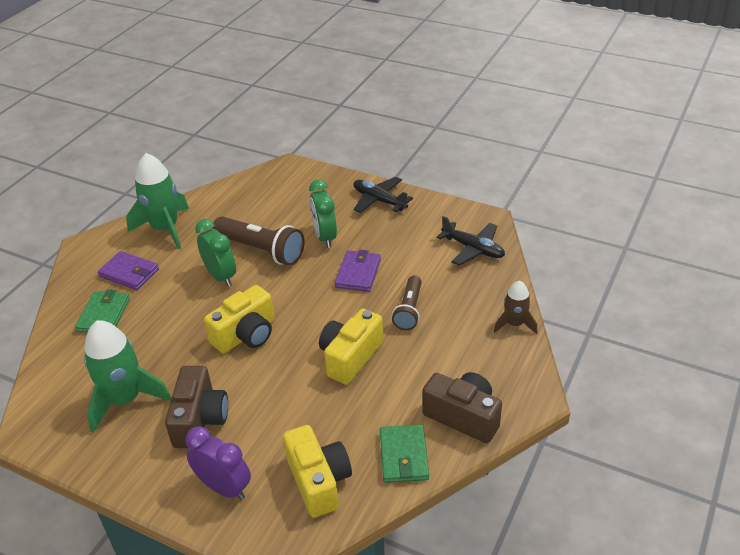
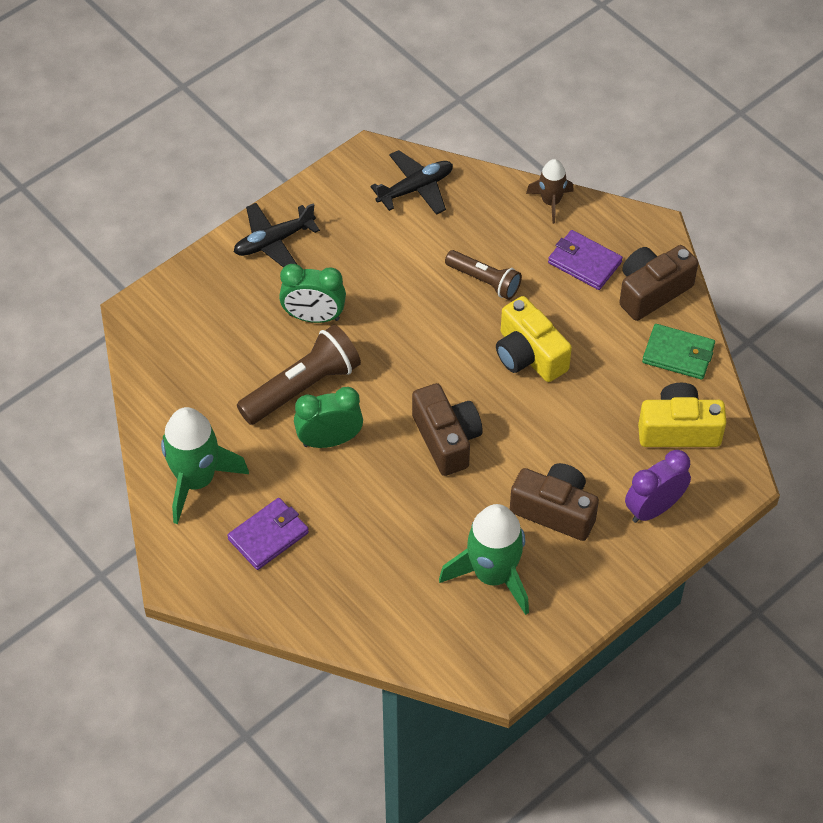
camera: 70 degrees left, 15 degrees up
(104, 315) = (336, 575): green wallet -> none
(246, 335) = (446, 439): yellow camera -> brown camera
(358, 273) = (399, 306): purple wallet -> purple wallet (584, 262)

